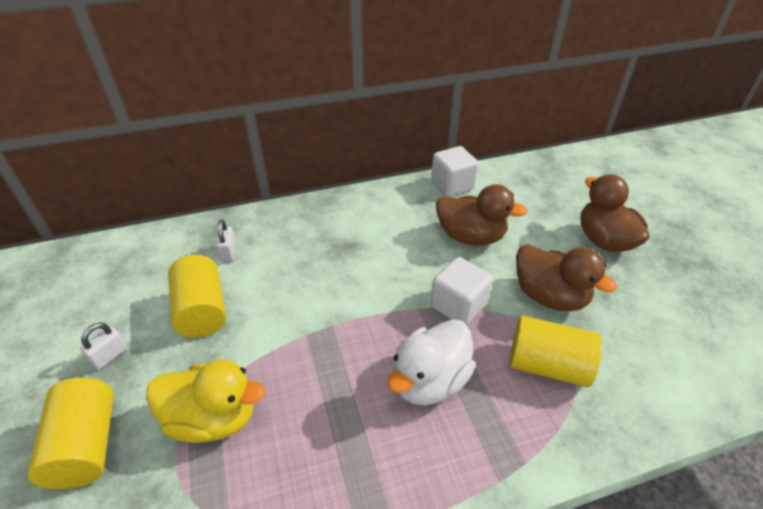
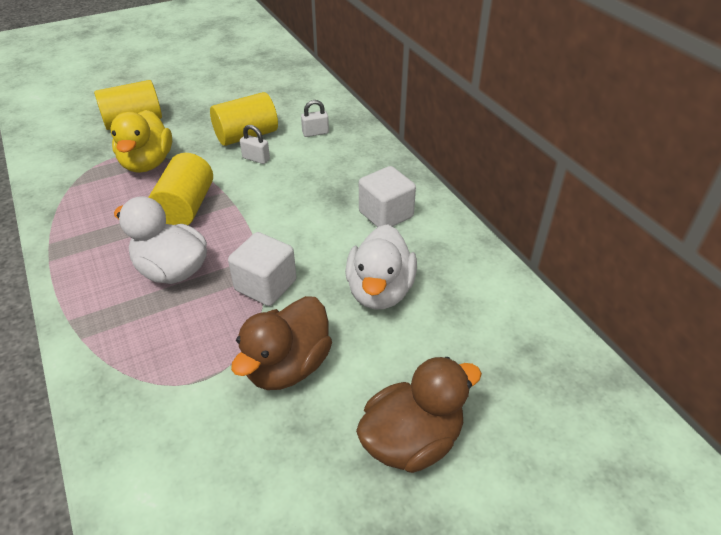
camera: 80 degrees right, 0 degrees up
(109, 356) = (202, 109): white padlock -> white padlock (256, 159)
(452, 185) = (480, 269): white cube -> white cube (386, 214)
(471, 237) = (380, 291): brown duck -> white duck
(547, 365) = (185, 359): yellow cylinder -> yellow cylinder (186, 207)

